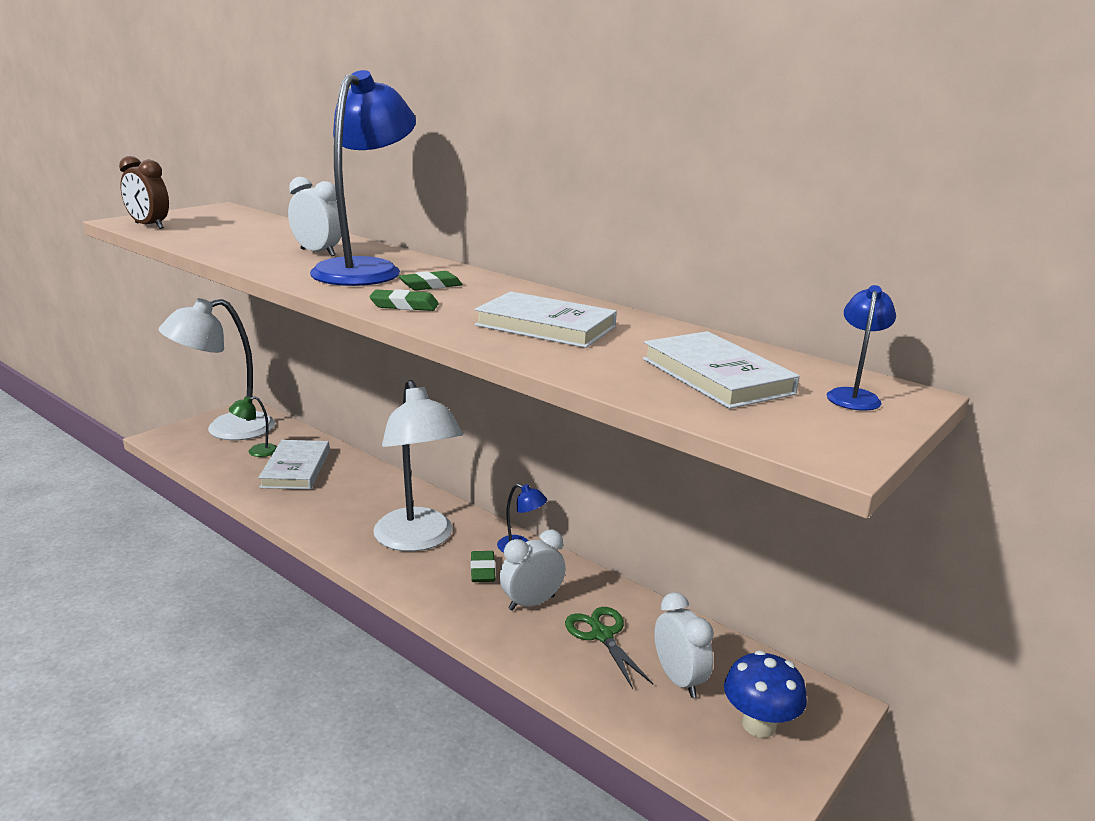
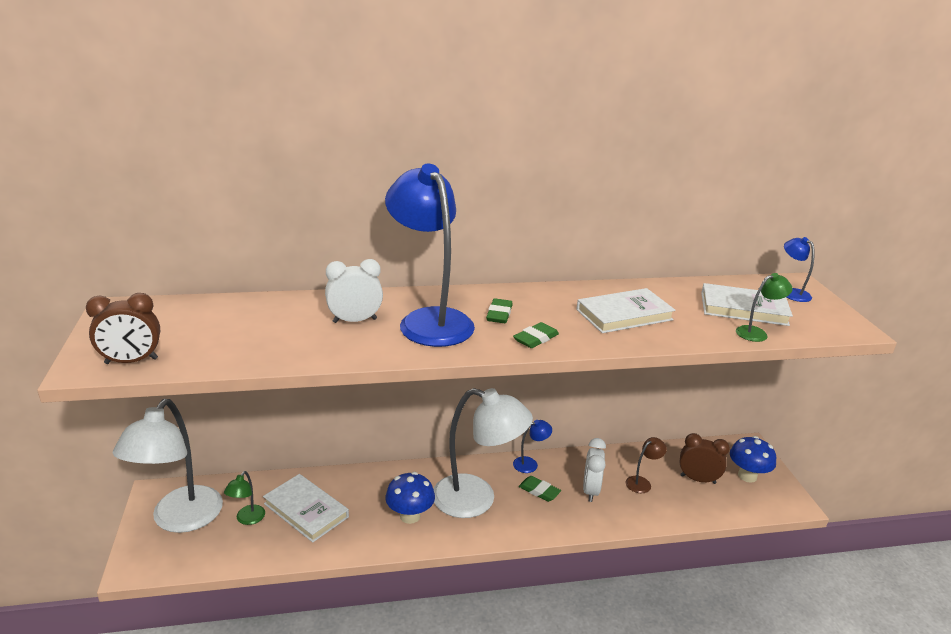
camera: 50 degrees left, 5 degrees up
(348, 516) = (410, 516): none -> blue mushroom
(602, 635) = (642, 482): green scissors -> brown lamp
(655, 393) = (757, 333): none -> green lamp
(679, 679) = (698, 479): white clock -> brown clock

